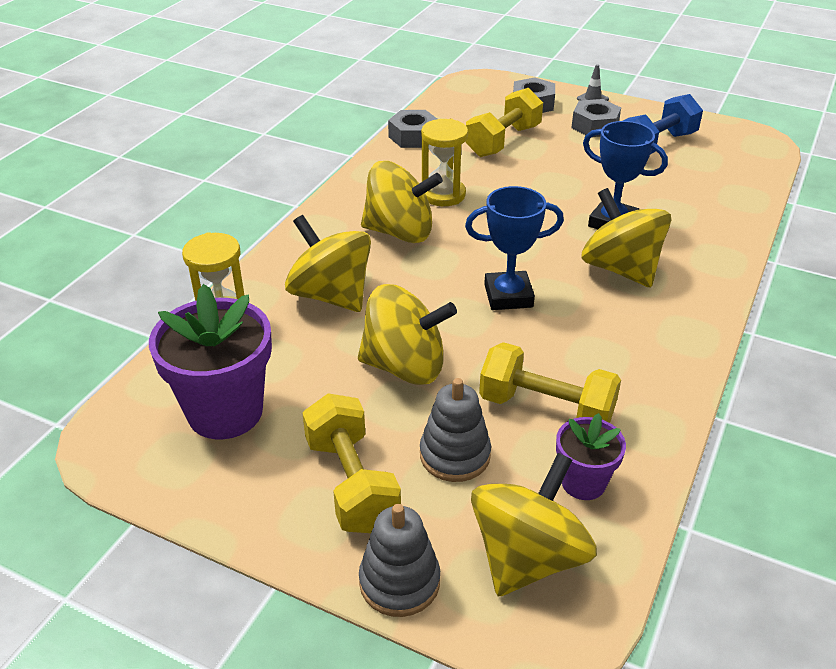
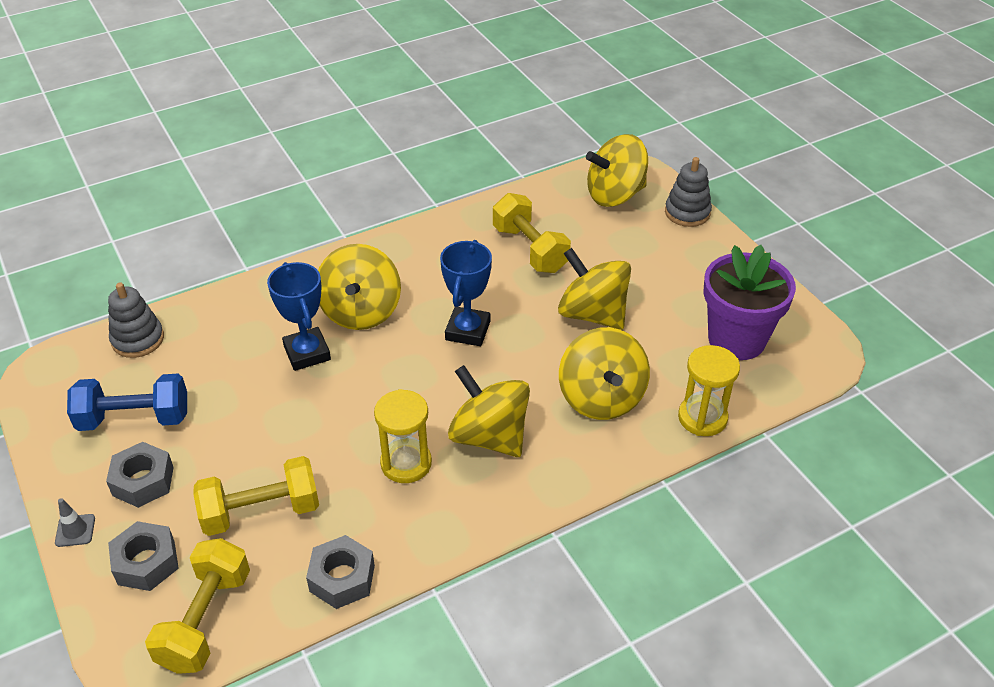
camera: 145 degrees left, 5 degrees up
(352, 483) = (680, 263): yellow dumbbell -> yellow dumbbell (205, 620)
(455, 455) = (609, 250): grey stacking toy -> grey stacking toy (138, 339)
(508, 296) = (467, 330): blue trophy -> blue trophy turned 75 degrees clockwise
(583, 483) = (552, 209): purple flower pot -> none

